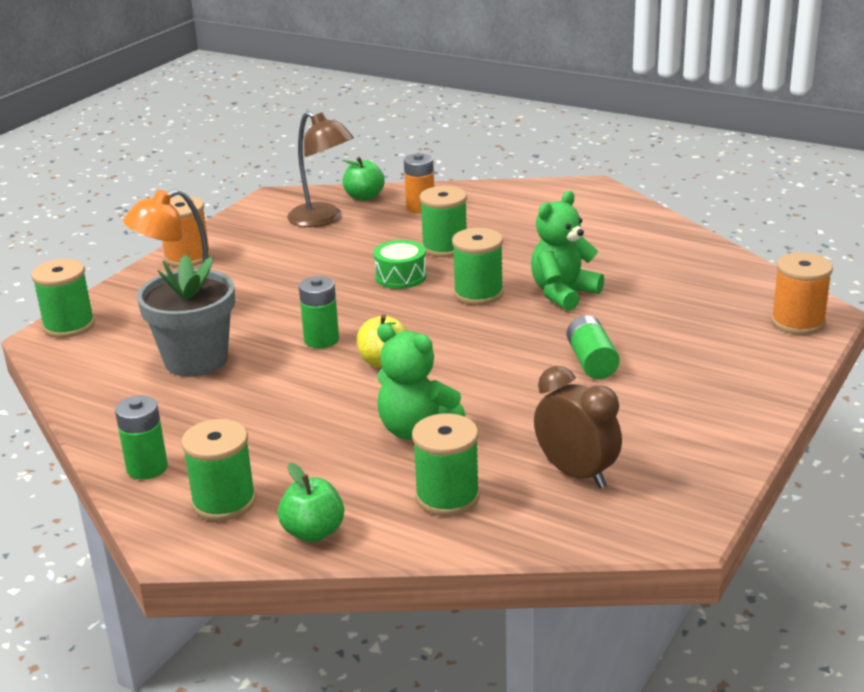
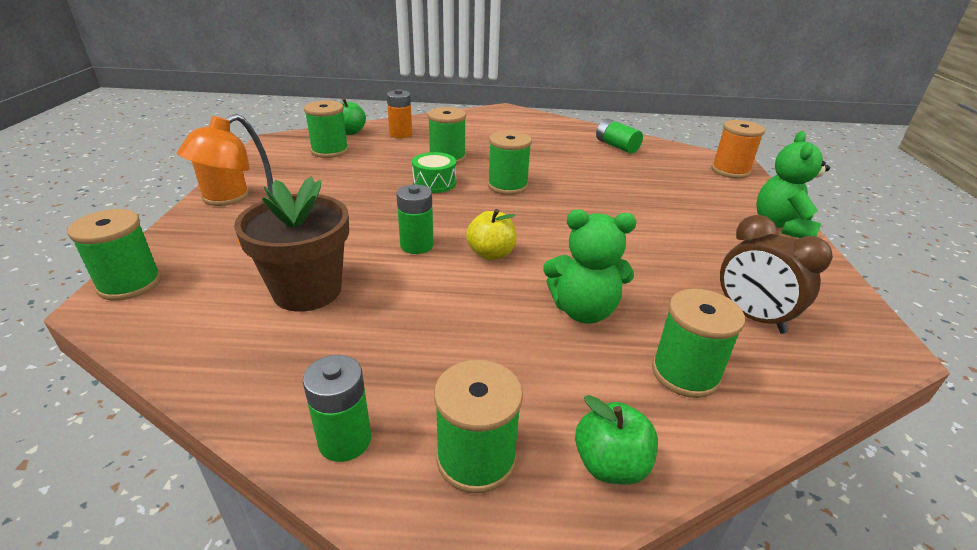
camera: 30 degrees left, 5 degrees up
(196, 360) = (307, 291): grey flower pot -> brown flower pot
(323, 219) = (330, 151): brown lamp -> green spool
(563, 293) = (567, 176): green teddy bear -> green teddy bear (781, 226)
(576, 474) = (752, 317): brown clock -> brown clock turned 150 degrees counterclockwise
(591, 362) = (645, 221): green battery -> green battery (616, 146)

